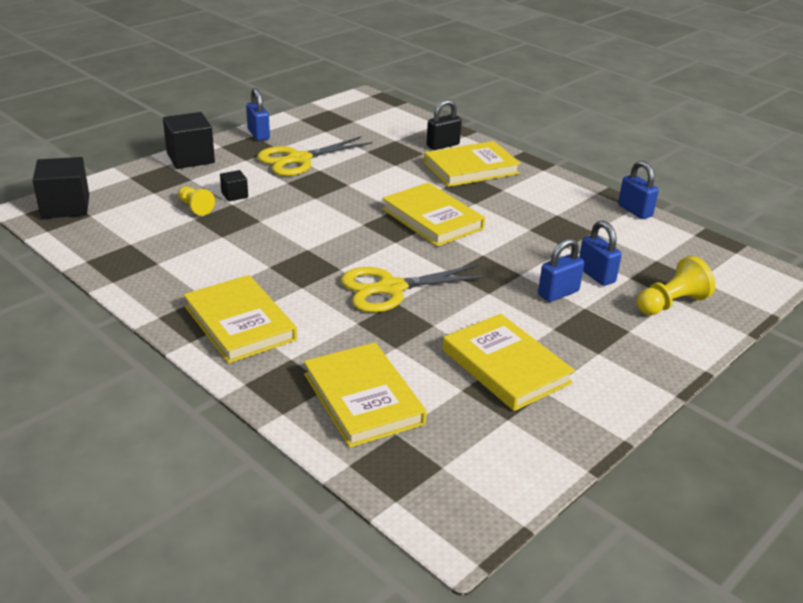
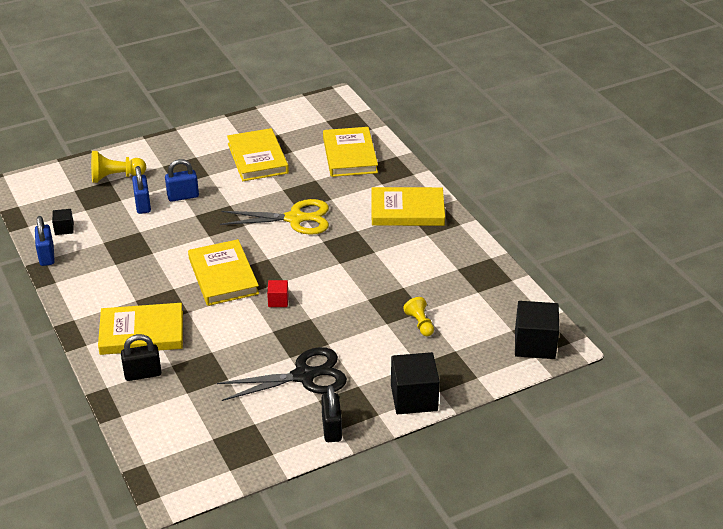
camera: 160 degrees left, 5 degrees up
(234, 195) = (382, 334): black cube -> black cube (64, 229)
(239, 323) = (407, 210): yellow book -> yellow book turned 75 degrees counterclockwise
(258, 134) = (331, 429): blue padlock -> black padlock
(299, 159) = (304, 376): yellow scissors -> black scissors
(357, 206) = (278, 301): none -> red cube

